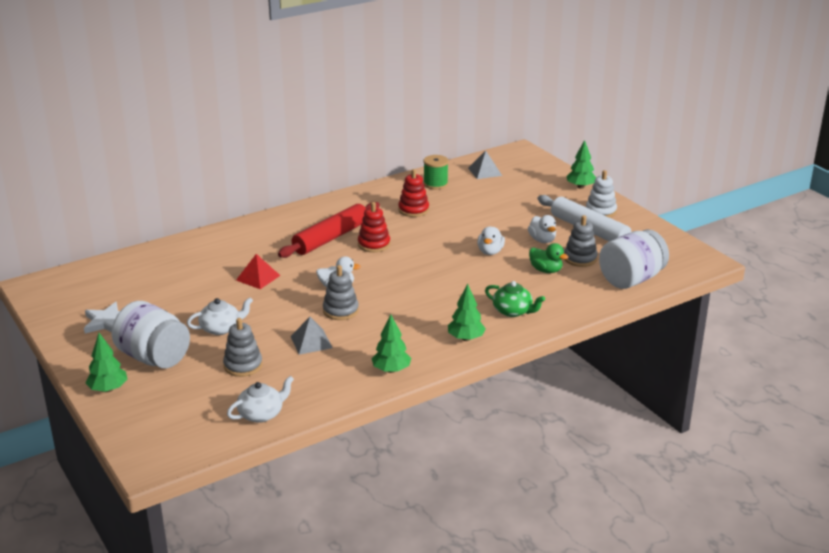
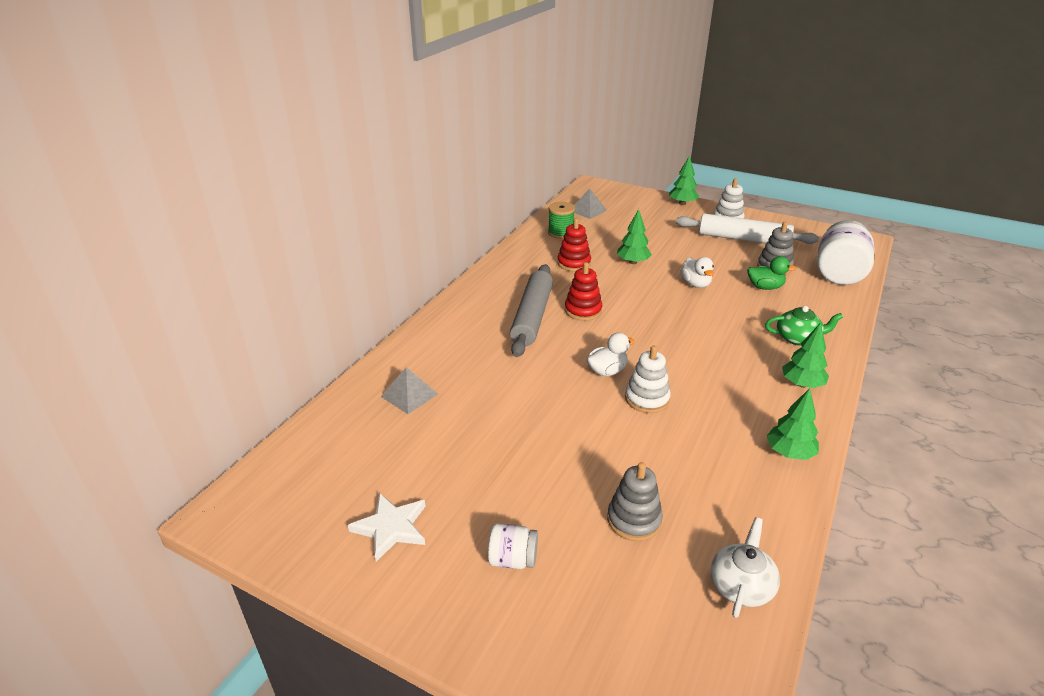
camera: 30 degrees left, 5 degrees up
(108, 389) = (507, 646): green tree -> green tree (633, 262)
(154, 358) = (513, 559): white jar -> white jar, size x0.50
(221, 328) = (547, 476): white teapot -> none
(258, 277) = (511, 390): red pyramid -> none
(311, 342) = (666, 452): grey pyramid -> grey pyramid (409, 395)
(331, 238) = (532, 317): red rolling pin -> grey rolling pin
(340, 311) = (647, 399): grey stacking toy -> white stacking toy
(542, 240) = (721, 259): white duck -> none

